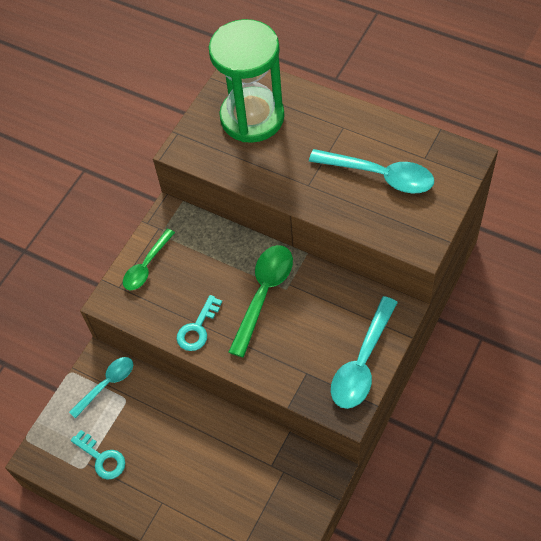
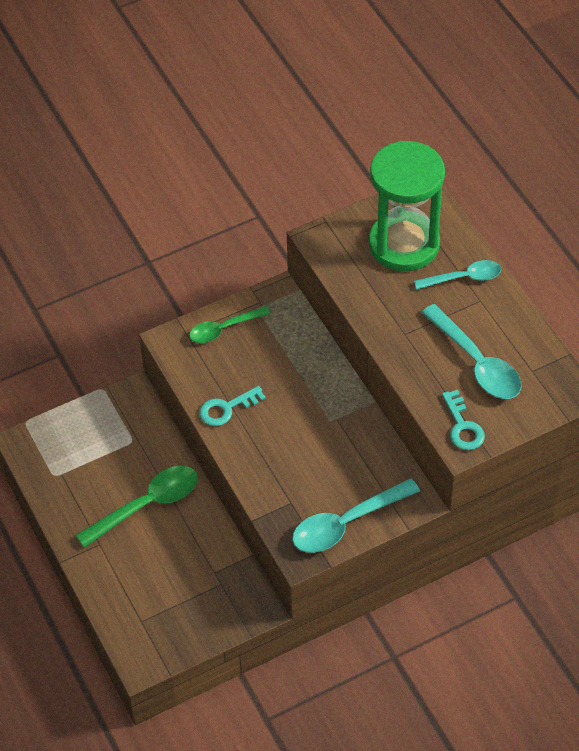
camera: 30 degrees right, 5 degrees down
(102, 458) = (76, 477): turquoise key -> turquoise key (462, 426)
(107, 384) = (125, 418): turquoise spoon -> turquoise spoon (464, 278)
(263, 294) = (307, 414): green spoon -> green spoon (147, 505)

